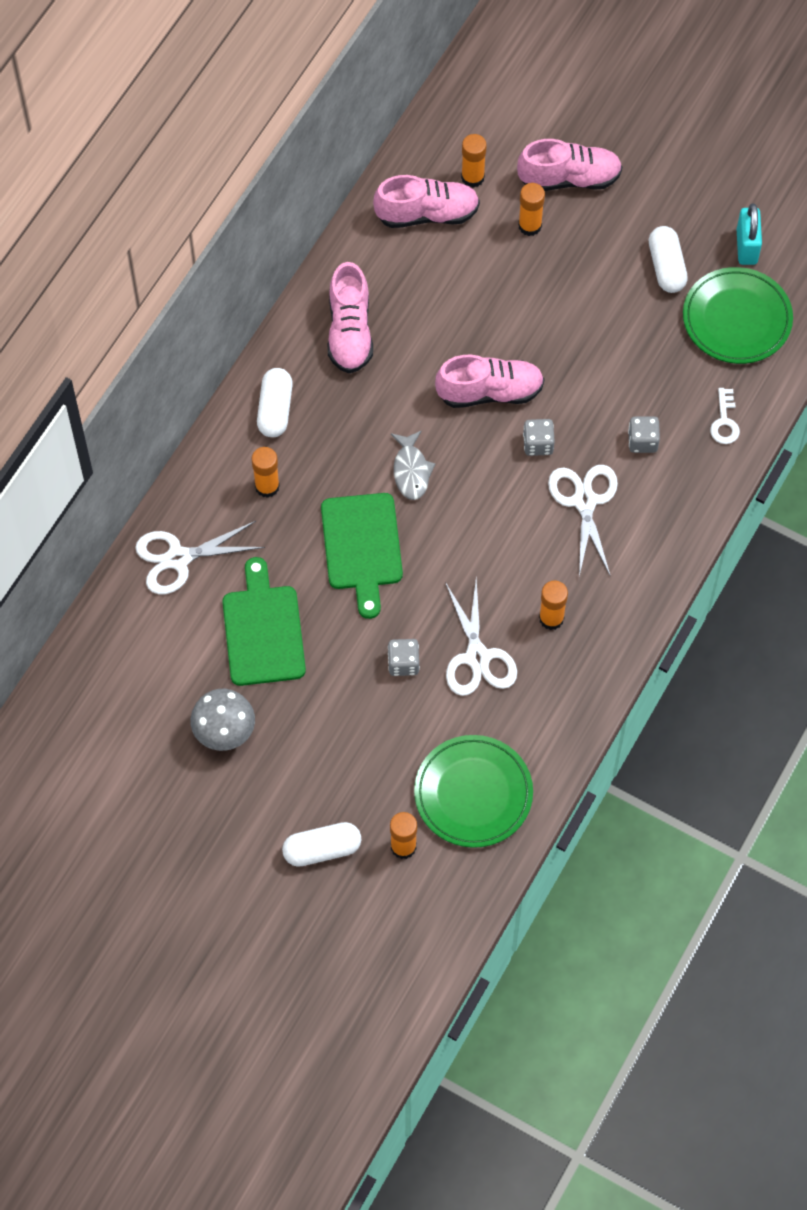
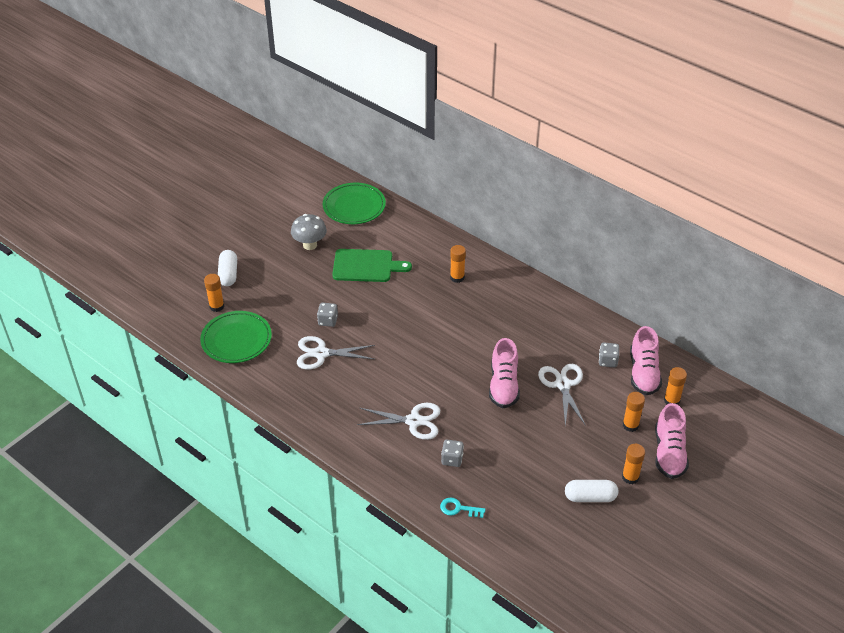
camera: 100 degrees right, 20 degrees down
(178, 558) = (420, 238): white scissors -> white scissors (563, 384)
(275, 409) = (508, 286): white capsule -> none
(349, 332) = (557, 325): pink shoe -> none
(362, 547) = (408, 312): green cutting board -> none
(411, 471) = (454, 340): grey fish -> none
(538, 444) = (461, 404): grey dice -> grey dice (607, 361)
(551, 618) = (336, 392): orange glue stick -> orange glue stick (630, 477)
(724, 421) = (458, 509): white key -> turquoise key
(737, 319) = (541, 532): green plate -> green plate (354, 206)
(746, 247) = (603, 550): turquoise padlock -> none

